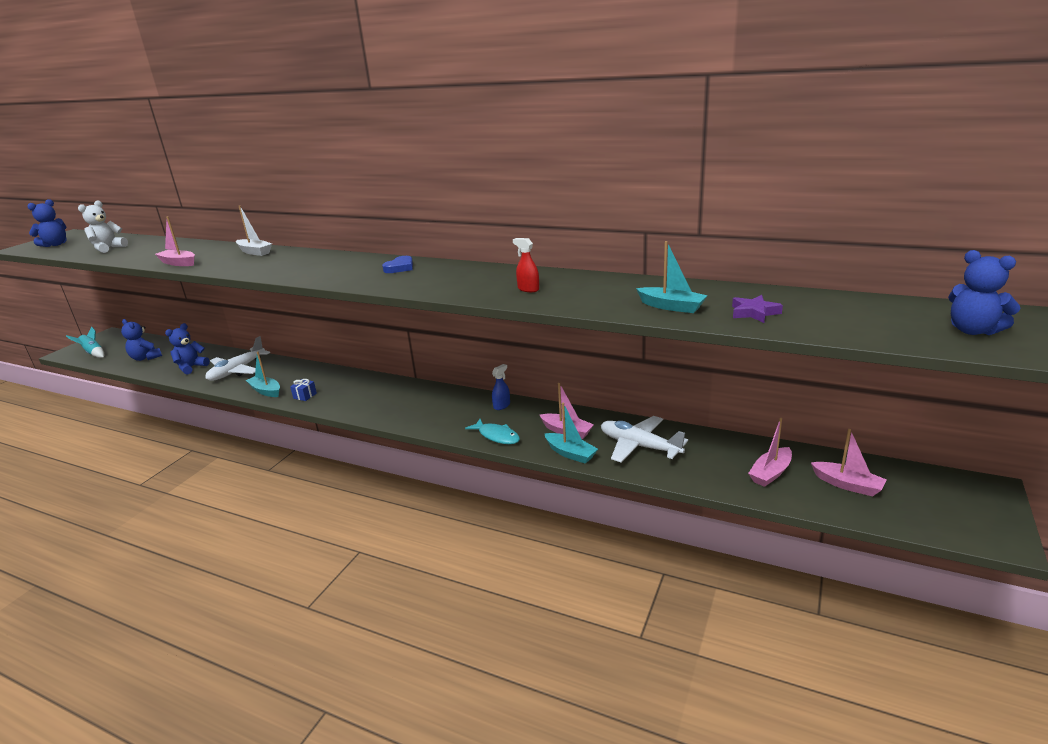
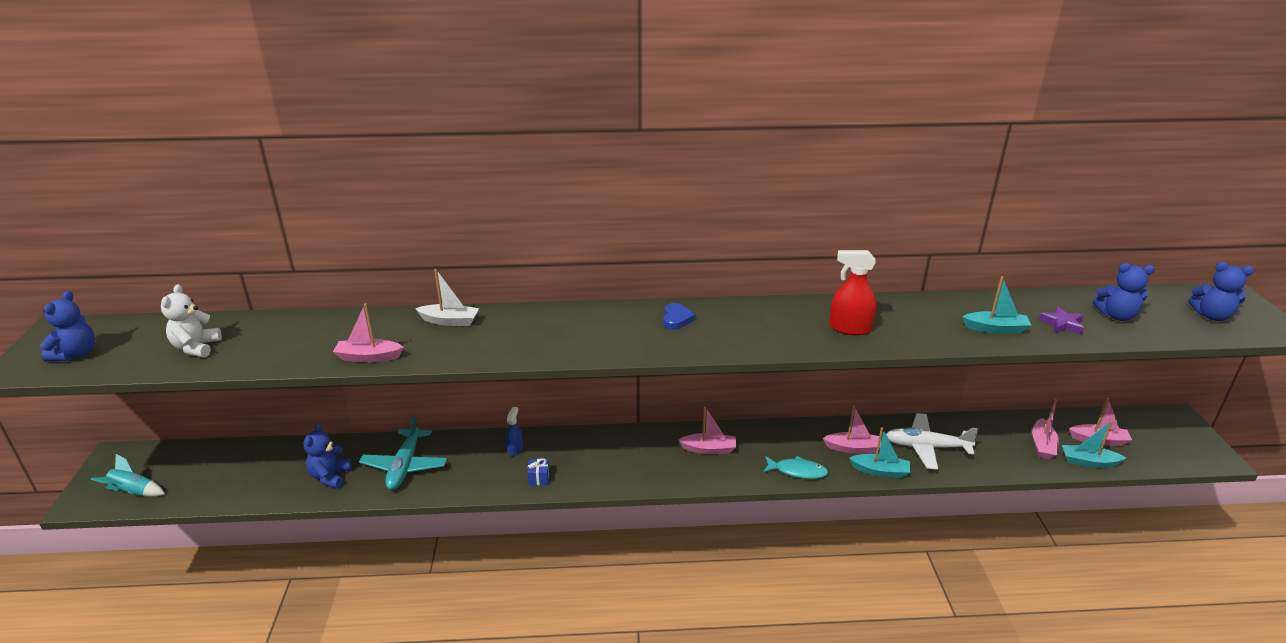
camera: 30 degrees left, 5 degrees up
(145, 358) = (237, 479): blue teddy bear -> blue teddy bear (1116, 316)
(237, 371) = (405, 466): white plane -> turquoise plane
(266, 391) = (481, 484): turquoise boat -> turquoise boat (1088, 462)
(445, 405) = (709, 449): none -> pink boat
(502, 405) = (765, 435): blue spray bottle -> blue spray bottle (515, 449)
(528, 289) = (849, 328): red spray bottle -> red spray bottle, size x1.67

